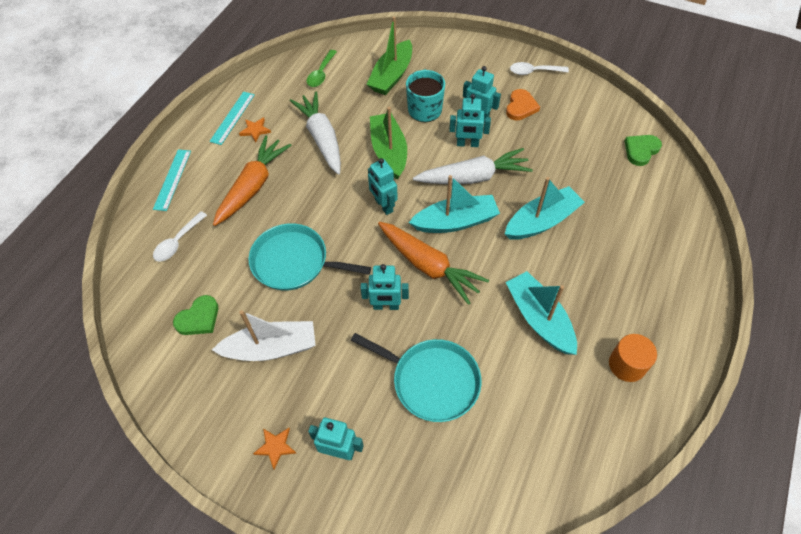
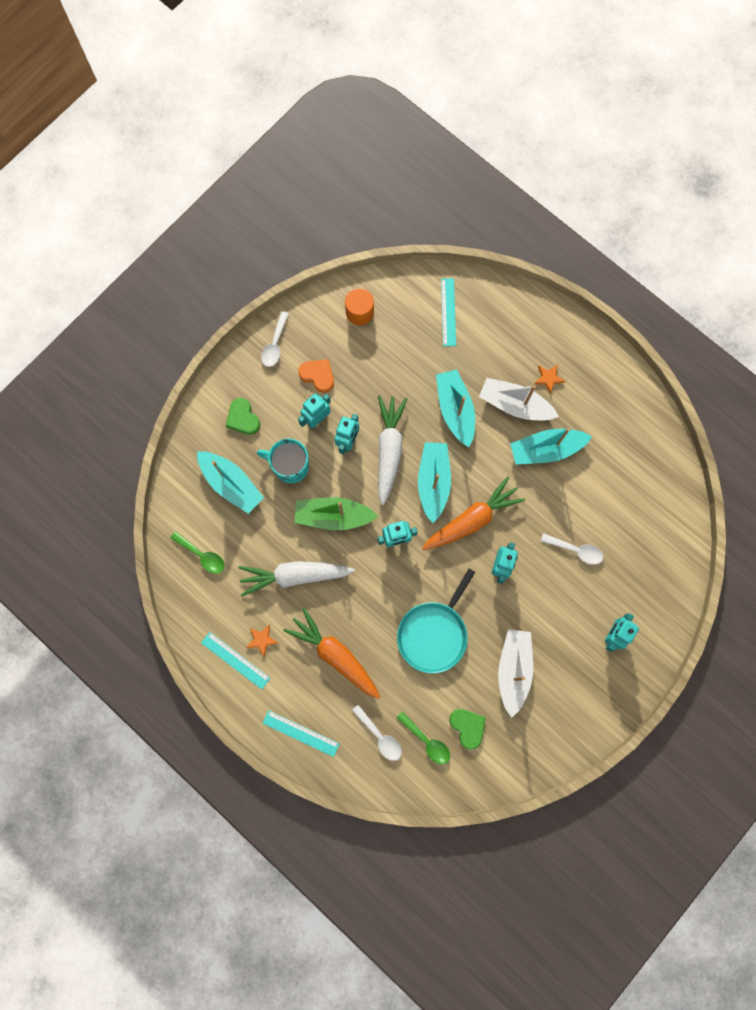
camera: 75 degrees left, 20 degrees up
(178, 284) = (427, 741): none -> green spoon
(275, 447) = (598, 682): orange star -> orange star (548, 378)
(392, 76) = (231, 484): green boat -> turquoise boat
(431, 381) = (576, 550): turquoise pan -> white spoon
(575, 274) = (514, 405): none -> white boat
(627, 365) = (601, 402): orange cylinder -> orange cylinder (359, 312)
(641, 150) = (405, 294): green heart -> green heart (243, 418)
(644, 189) = (448, 312): none -> turquoise ruler

